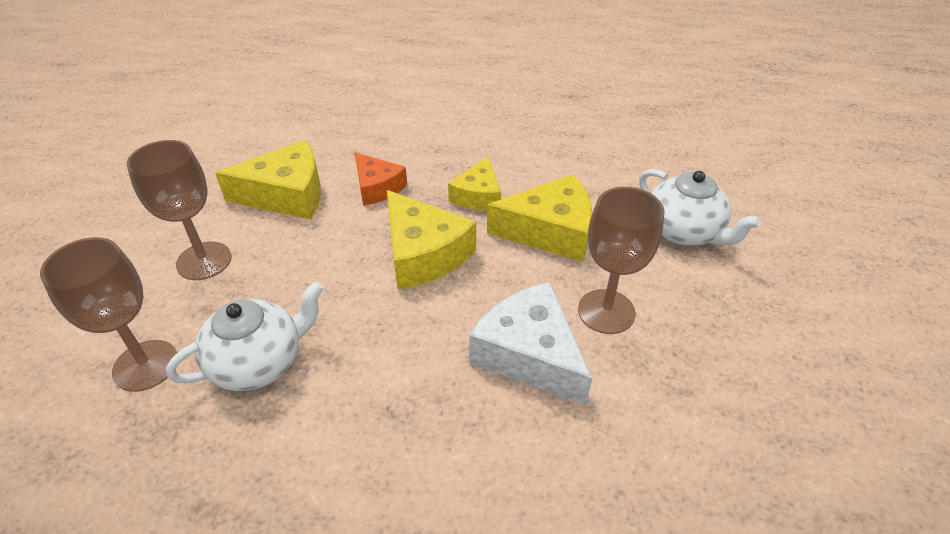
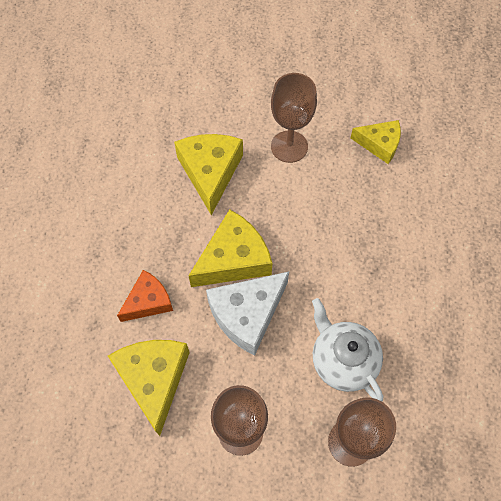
camera: 90 degrees left, 20 degrees up
(478, 196) = (165, 221): yellow cheese -> yellow cheese (379, 144)
(529, 354) = (326, 192): white cheese -> white cheese (247, 314)
(684, 231) = (213, 91): white teapot -> none

